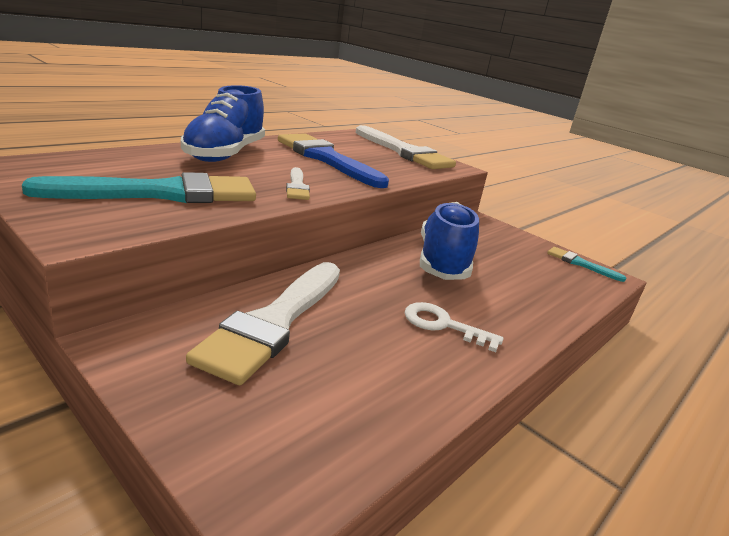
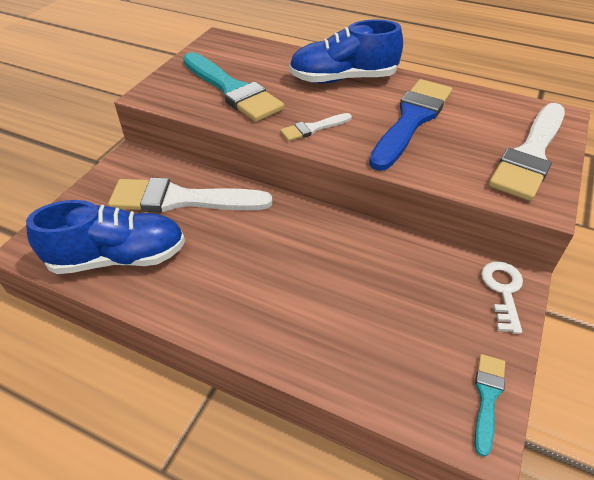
camera: 75 degrees right, 20 degrees up
(443, 261) = (356, 264): blue shoe -> blue shoe (118, 258)
(443, 325) = (234, 283): white key -> white key (503, 291)

